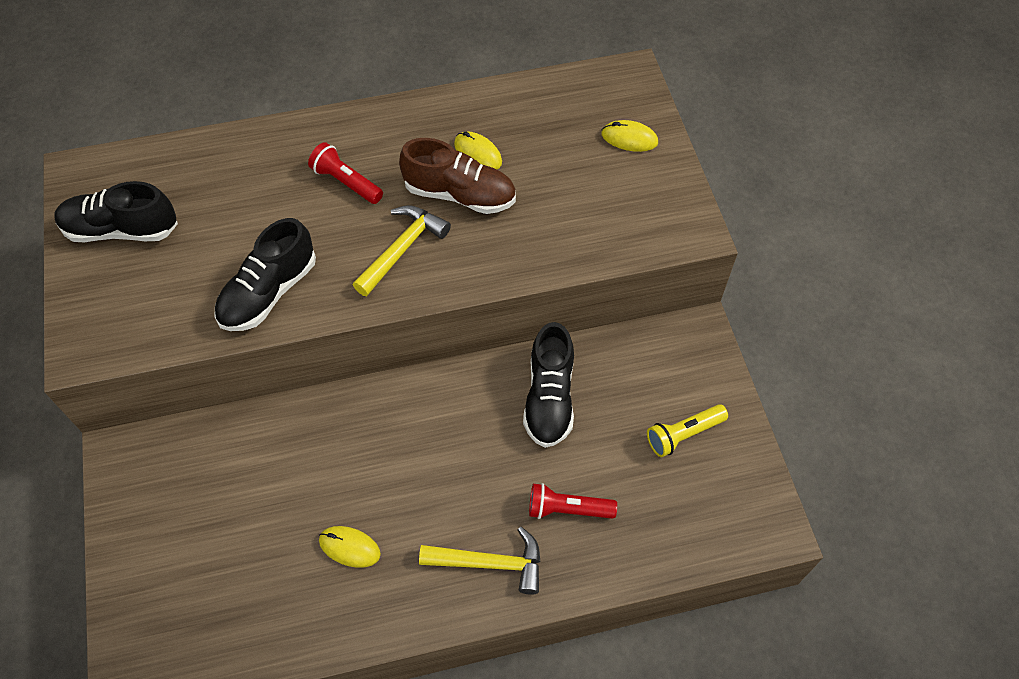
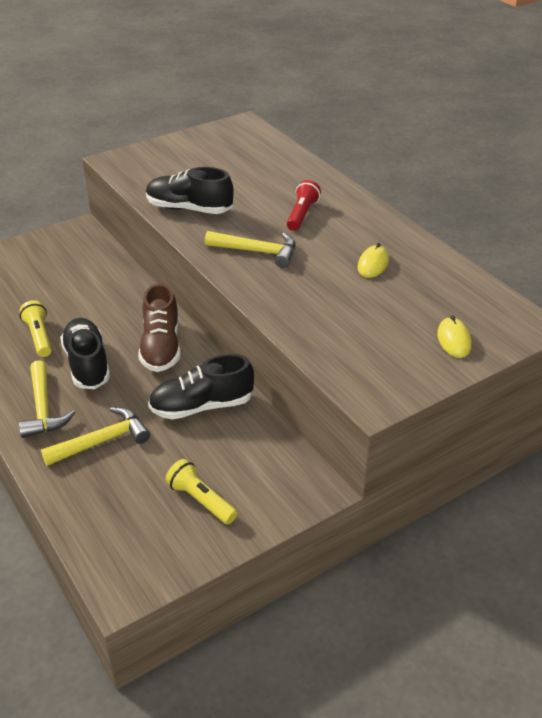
camera: 70 degrees right, 20 degrees down
(121, 230) = (208, 148): black shoe -> black shoe (87, 364)
(349, 547) = (39, 337): yellow mouse -> yellow flashlight
(460, 194) = (326, 265): brown shoe -> brown shoe (161, 347)
(568, 509) = (102, 441): red flashlight -> yellow hammer

